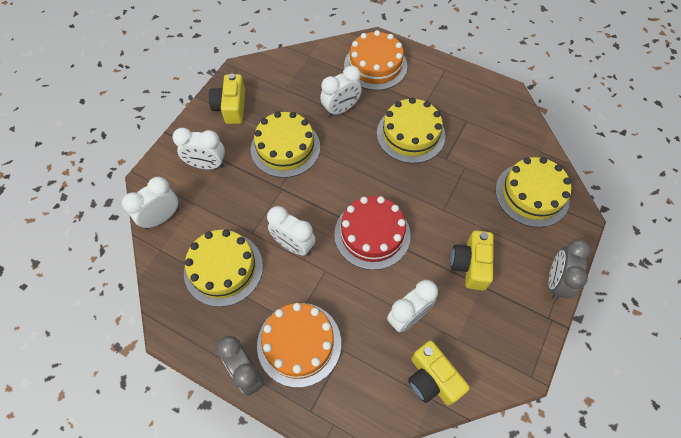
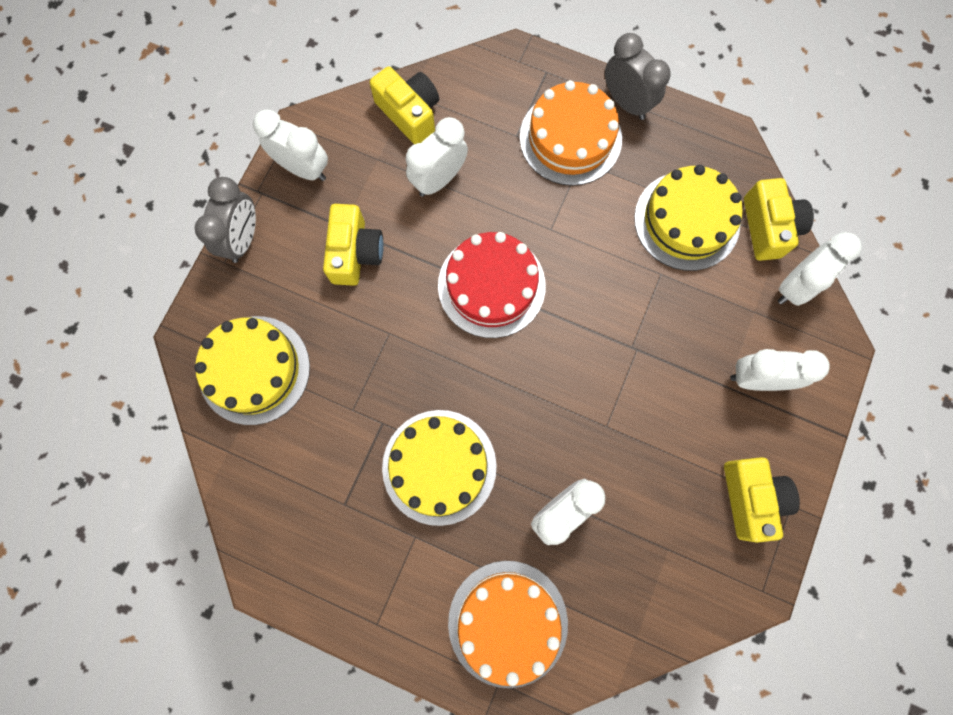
camera: 175 degrees right, 15 degrees up
(165, 259) = (768, 227): none -> yellow camera
(285, 148) = (641, 421): yellow cake -> none
(293, 245) = (599, 260): white clock -> white clock (304, 169)

